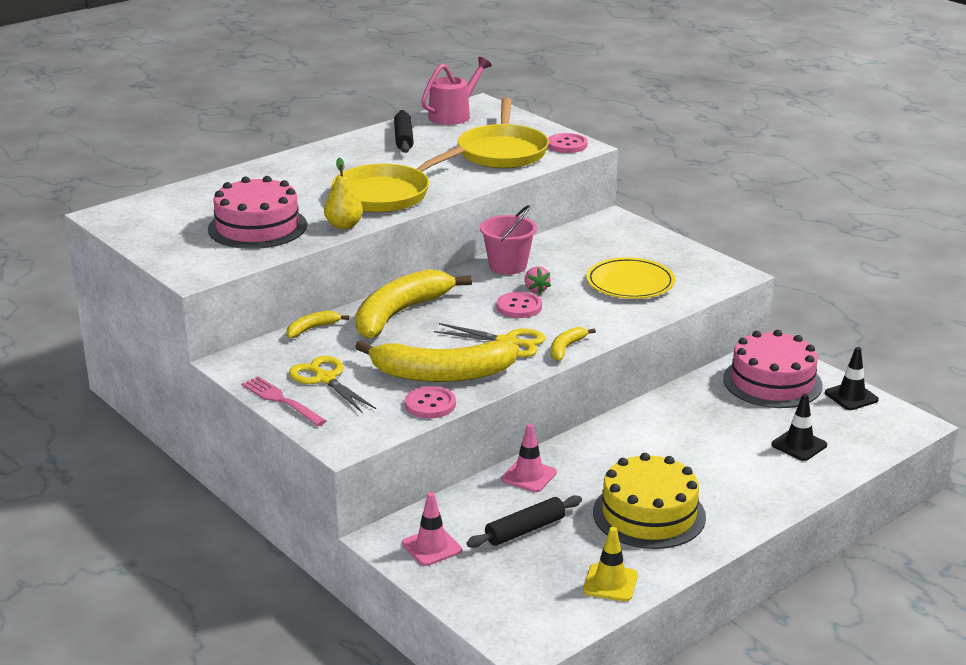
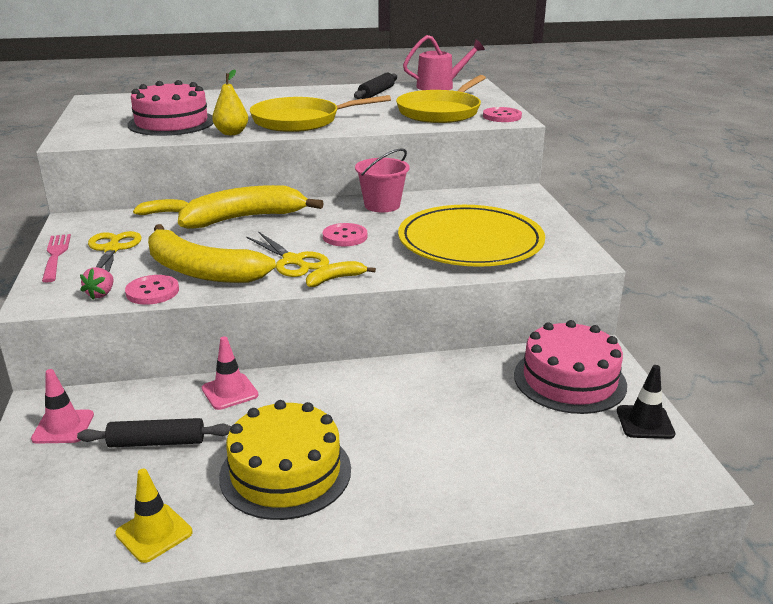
camera: 30 degrees right, 0 degrees up
(536, 289) = (379, 227): pink strawberry -> pink strawberry (101, 294)
(630, 282) = (470, 242): yellow plate -> yellow plate, size x1.60
(799, 445) = (528, 455): black traffic cone -> none

